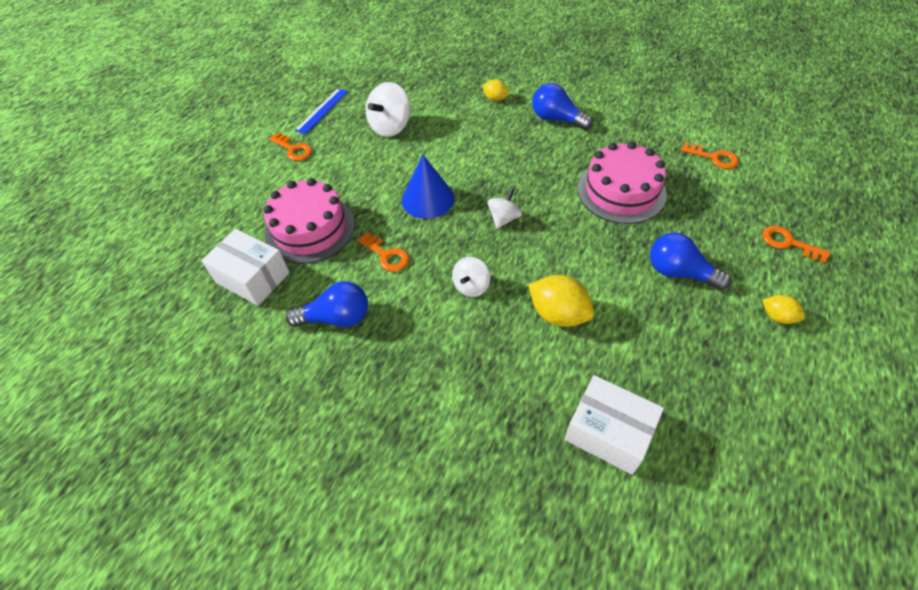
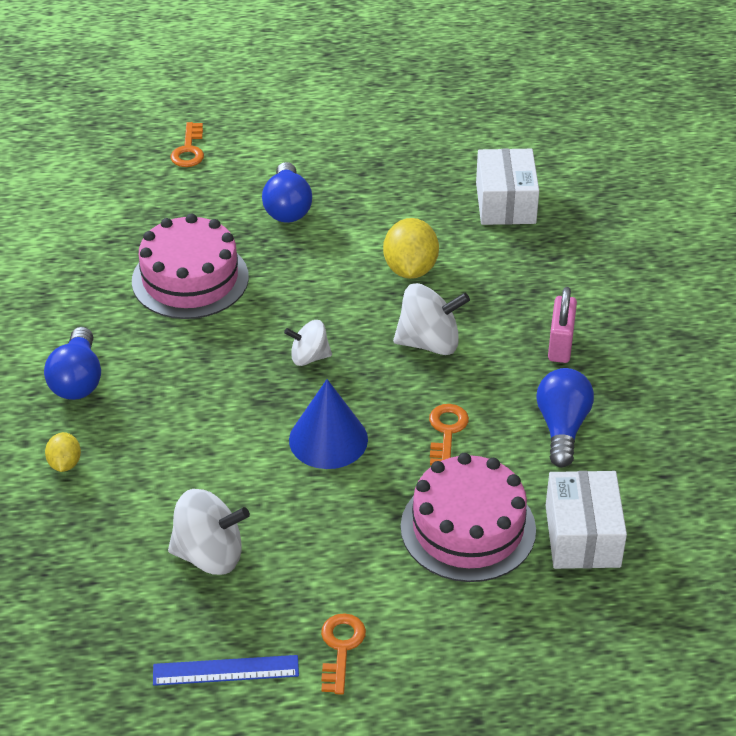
camera: 125 degrees left, 10 degrees down
(336, 318) = (562, 427): blue light bulb -> blue light bulb turned 45 degrees clockwise
(409, 365) = (560, 345): none -> pink padlock
(471, 286) = (429, 343): white spinning top -> white spinning top, size x1.61
(713, 157) = (76, 224): orange key -> none
(777, 317) = (296, 141): yellow lemon -> none

